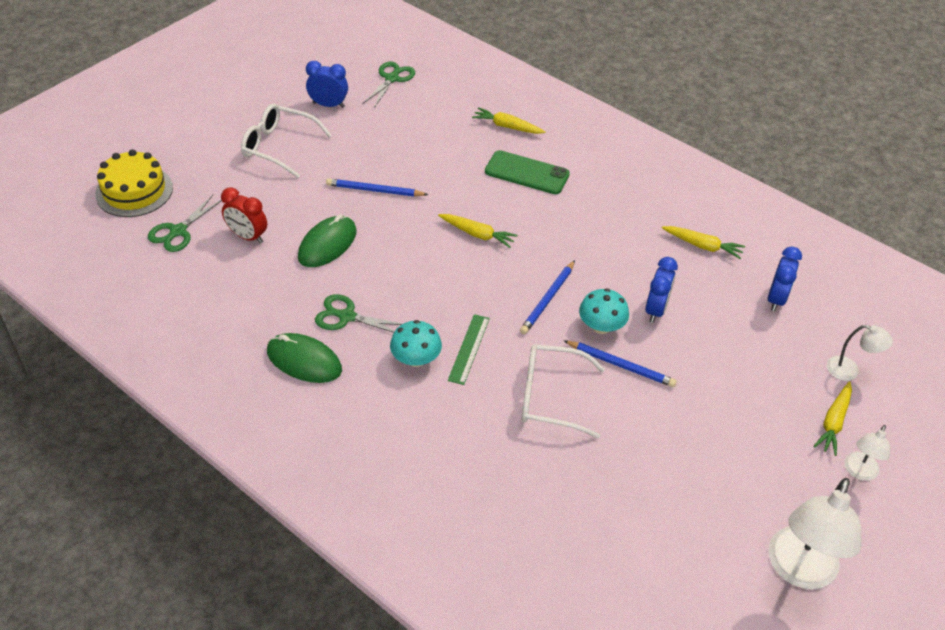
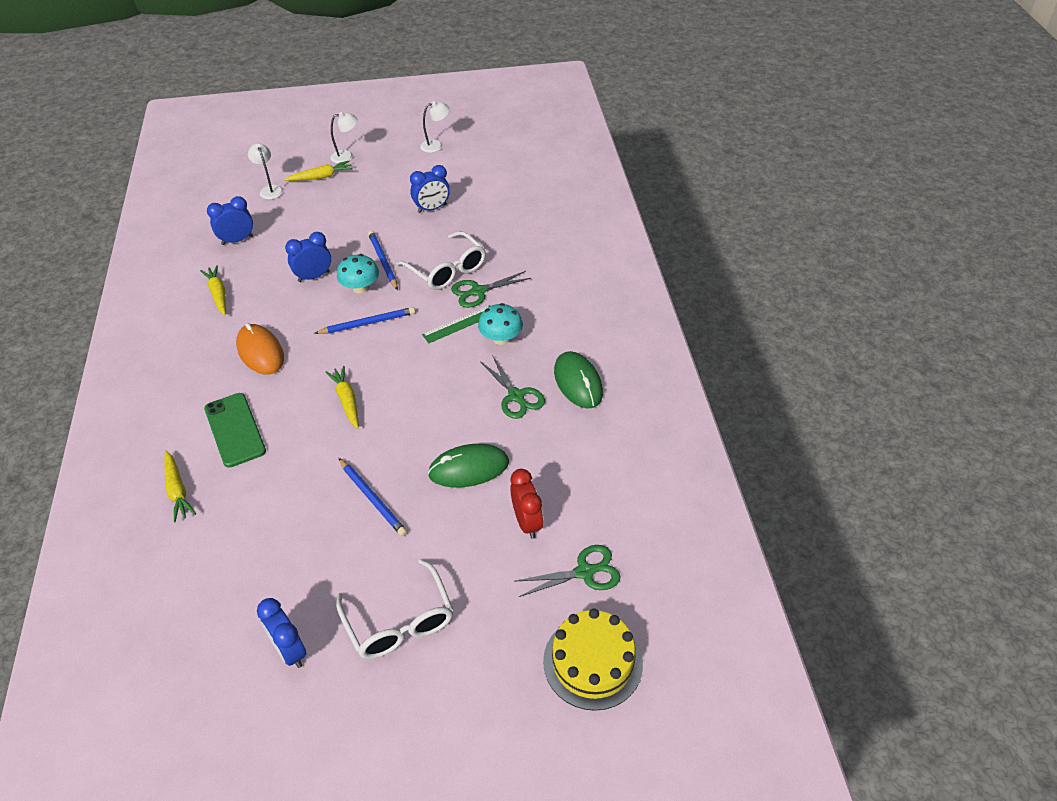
camera: 135 degrees left, 0 degrees up
(392, 78) = (183, 644): green scissors -> green scissors (478, 291)
(594, 227) = (260, 352): none -> orange mouse
(666, 463) = (432, 208): none -> blue clock
(798, 571) = (436, 145): white lamp -> white lamp, size x0.52

